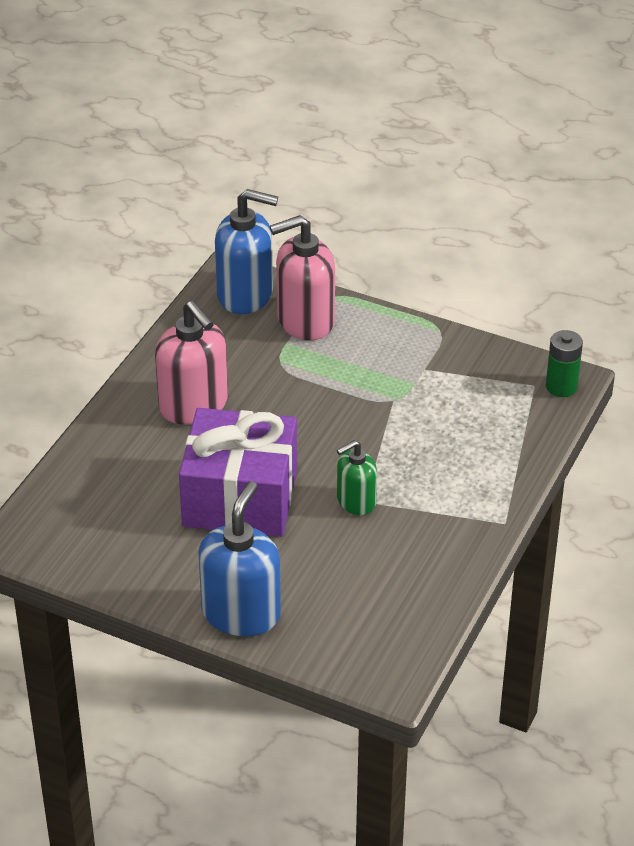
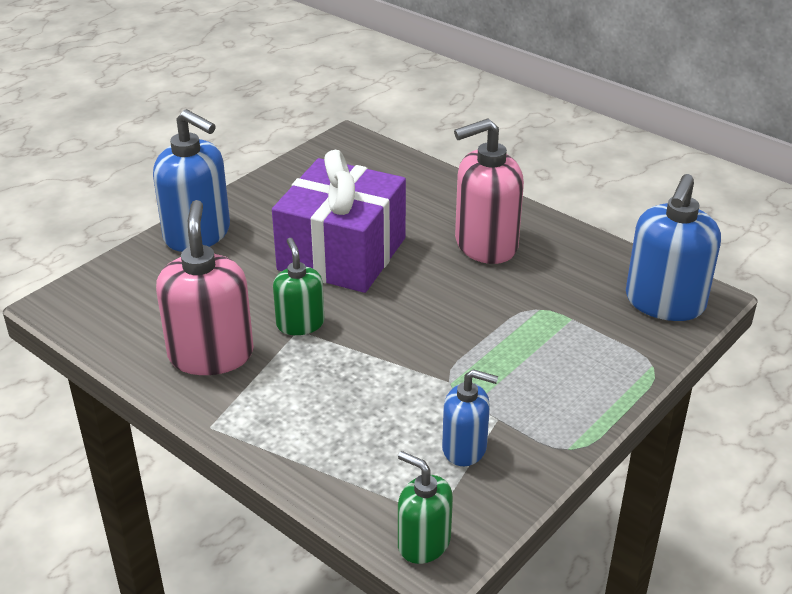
camera: 105 degrees right, 5 degrees down
(305, 321) = (609, 338): pink soap dispenser -> pink soap dispenser (211, 354)
(463, 381) = (465, 448): none -> blue soap dispenser
(561, 387) = (423, 543): green battery -> green soap dispenser

